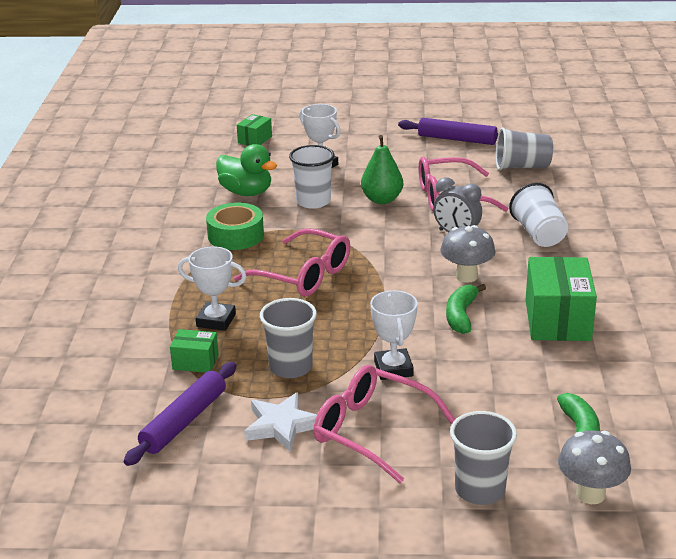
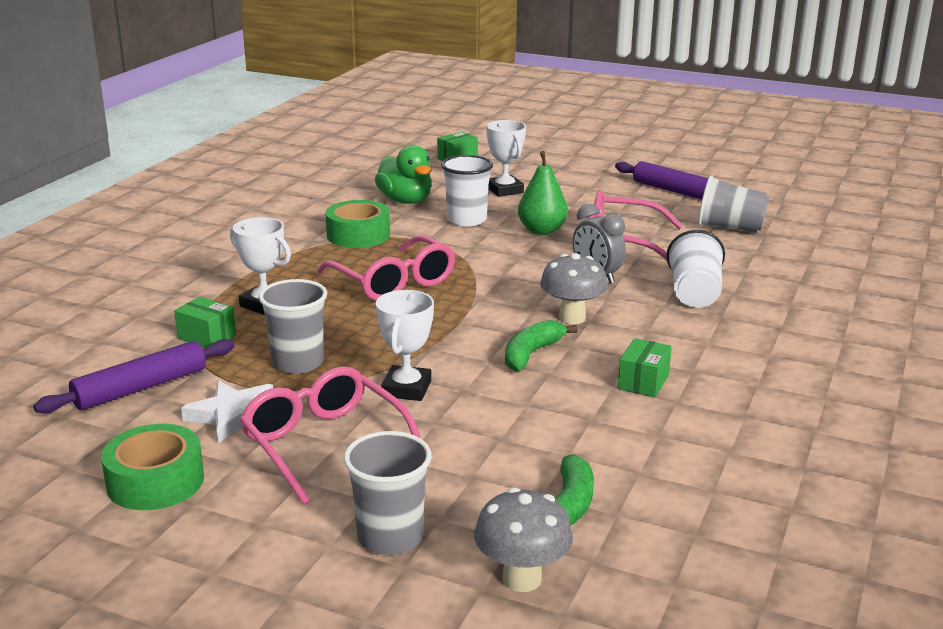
camera: 20 degrees right, 5 degrees down
(271, 496) = (155, 481): none -> green tape
(557, 320) = (643, 382): green box -> green box, size x0.52

